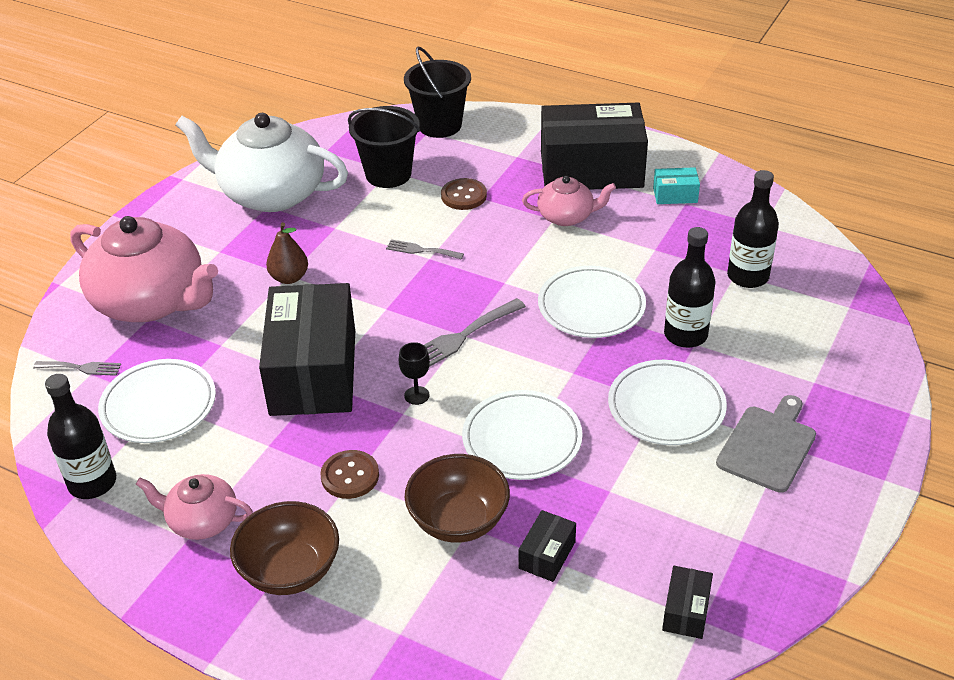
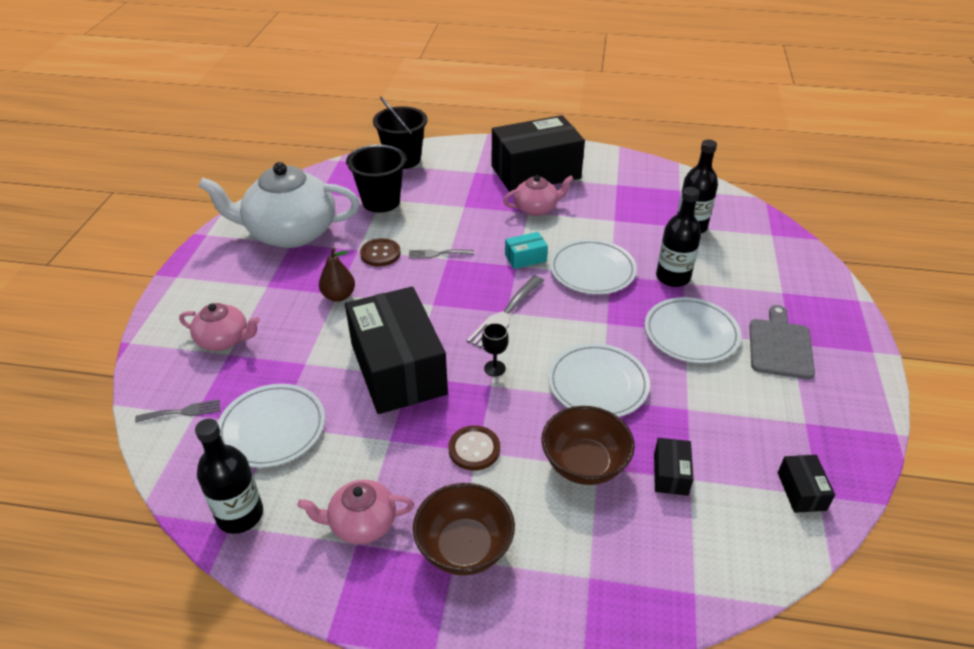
camera: 20 degrees left, 0 degrees up
(151, 301) = (224, 340): pink teapot -> pink teapot, size x0.51
(464, 196) = (449, 207): brown button -> brown button (380, 254)
(675, 195) = (606, 180): turquoise box -> turquoise box (525, 258)

